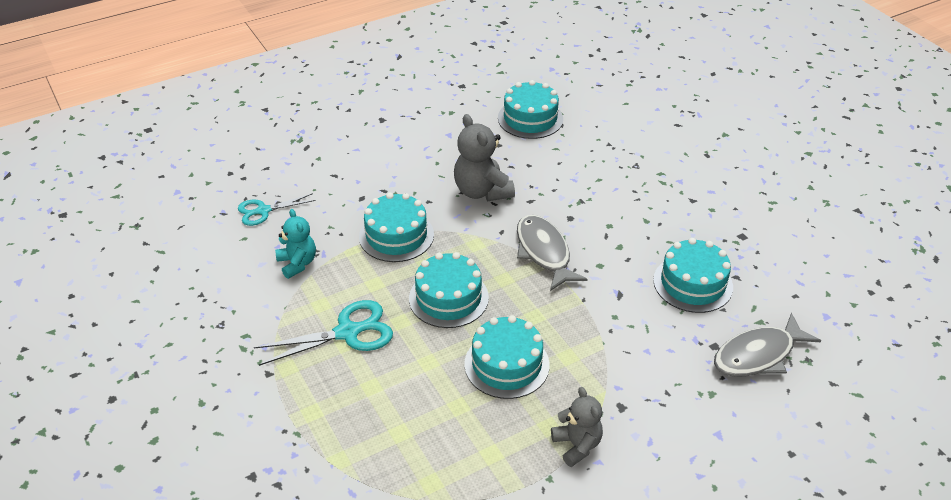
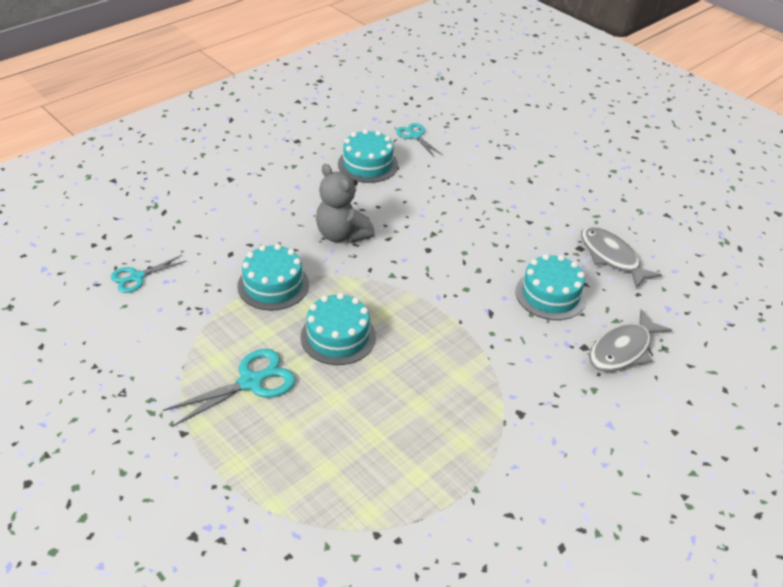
camera: 15 degrees left, 0 degrees up
(297, 263) = (184, 323): turquoise teddy bear -> none
(506, 364) = (408, 390): turquoise cake -> none
(544, 252) = (413, 283): grey fish -> grey fish (611, 257)
(577, 445) = (491, 454): grey teddy bear -> none
(591, 92) = (415, 136): none -> turquoise scissors

